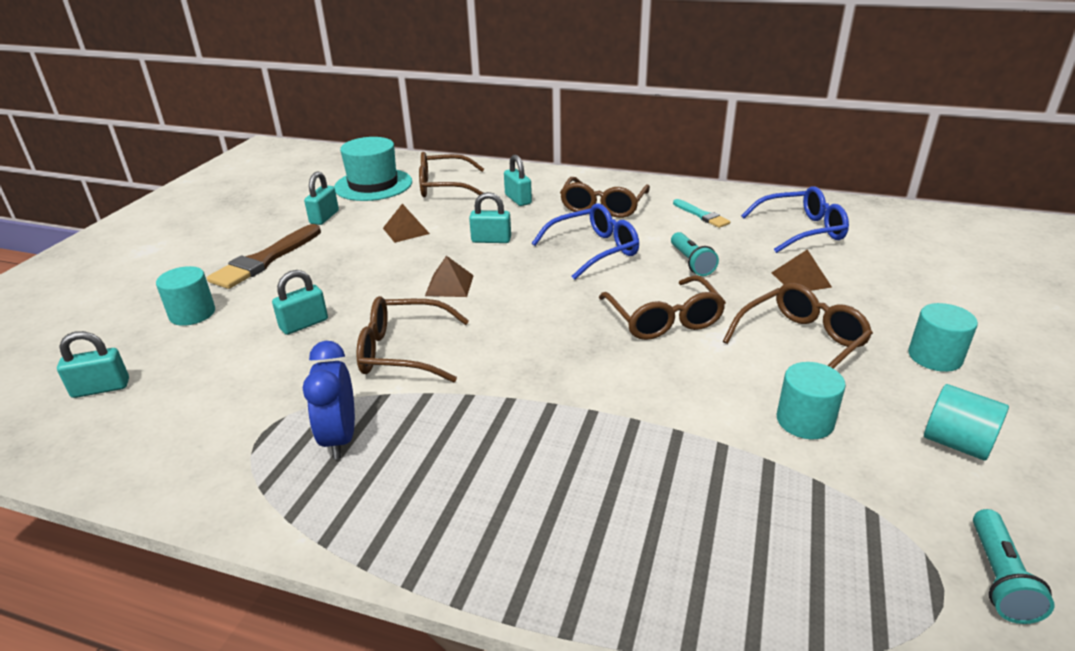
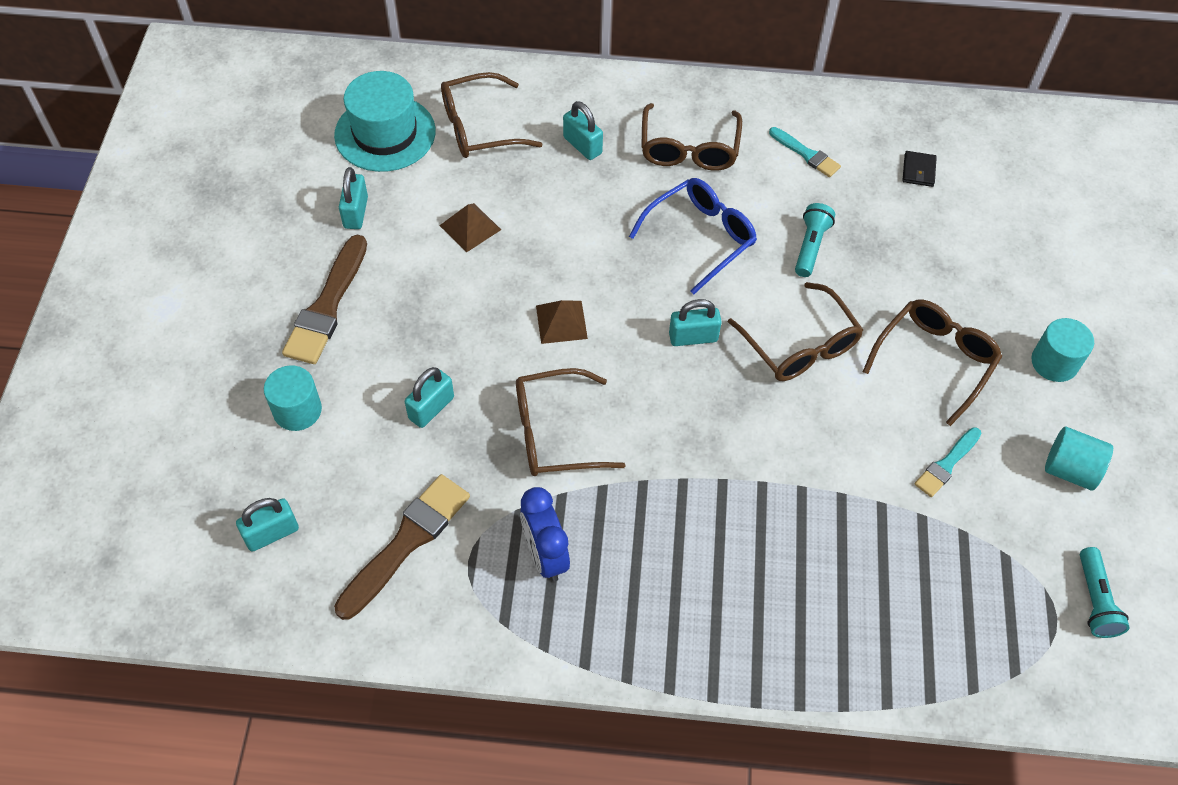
camera: 15 degrees left, 25 degrees up
(214, 410) = (406, 542): none -> brown brush
(491, 240) = (578, 233): turquoise padlock -> turquoise padlock (693, 337)
(691, 262) = (810, 246): turquoise flashlight -> turquoise flashlight turned 135 degrees counterclockwise
(801, 230) = (918, 170): blue glasses -> black wallet
(801, 279) = (926, 261): brown pyramid -> none
(805, 421) = (947, 464): turquoise cylinder -> turquoise brush

